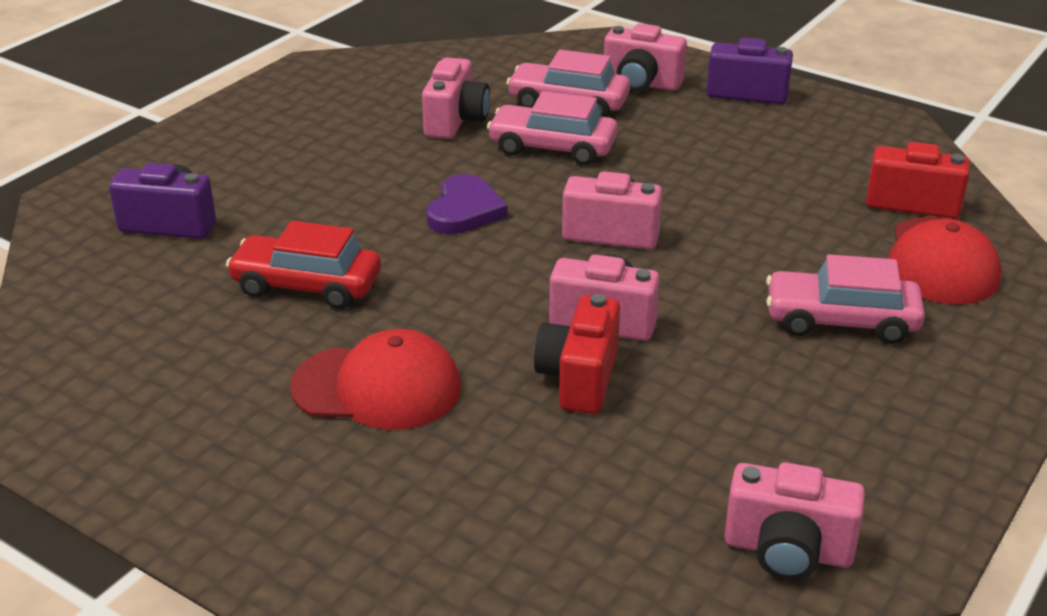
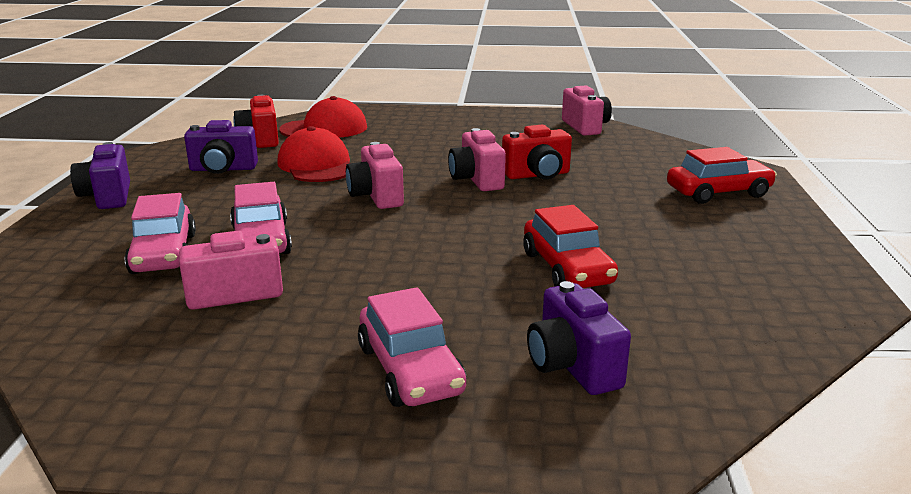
camera: 120 degrees left, 10 degrees down
(354, 521) = (718, 192): none -> red car
(377, 387) = (625, 215): red cap -> red cap (317, 165)
(464, 210) = (397, 246): purple heart -> none
(641, 83) = (103, 235): pink camera -> none
(794, 159) = (223, 169): none -> purple camera
(841, 321) = (408, 138): pink car -> pink car (410, 370)

